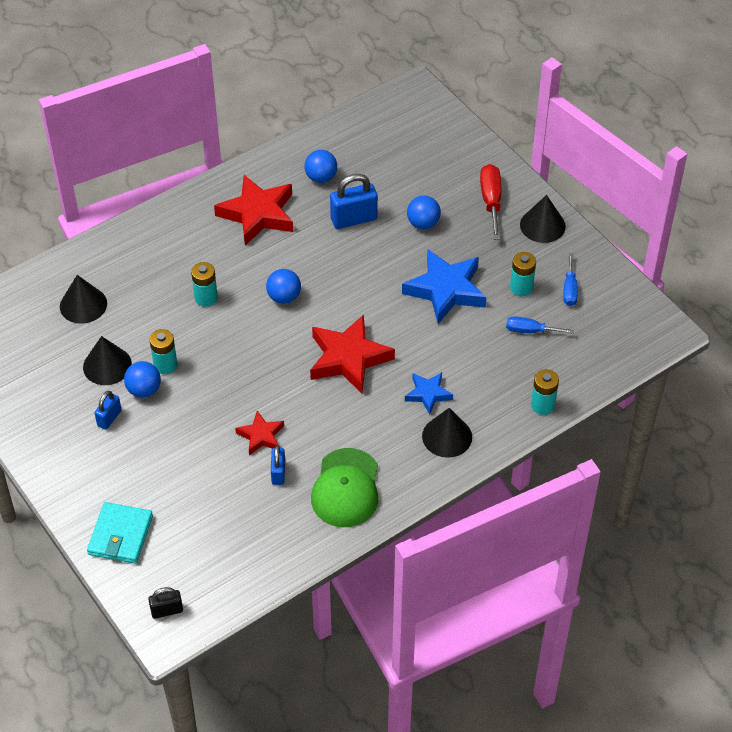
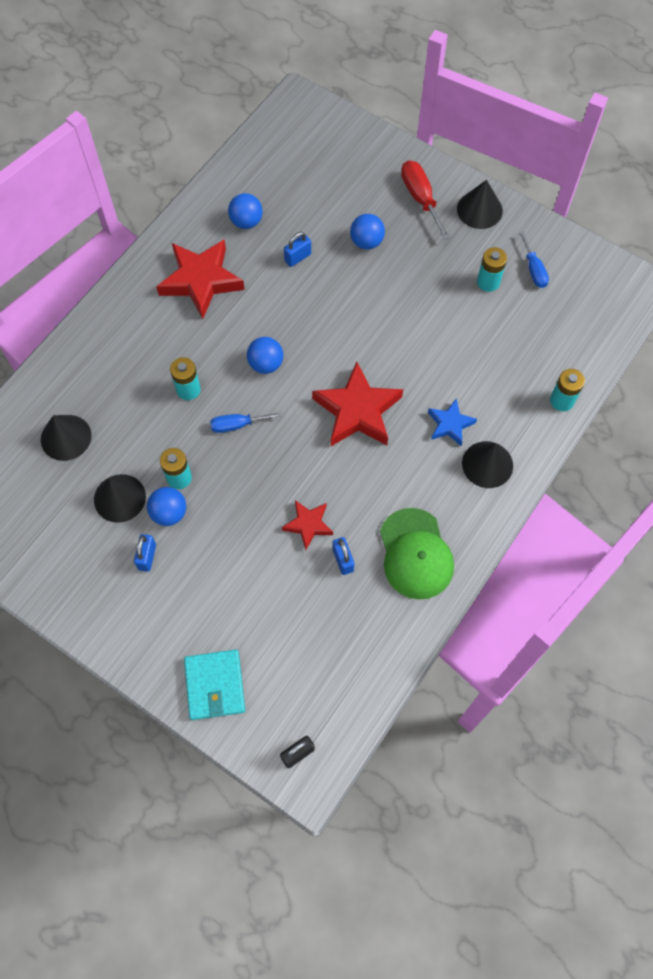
camera: 20 degrees left, 15 degrees up
(354, 219) = (297, 257): blue padlock -> blue padlock, size x0.59
(446, 290) = (419, 307): blue star -> none
(530, 331) = (516, 325): blue screwdriver -> blue screwdriver (237, 425)

